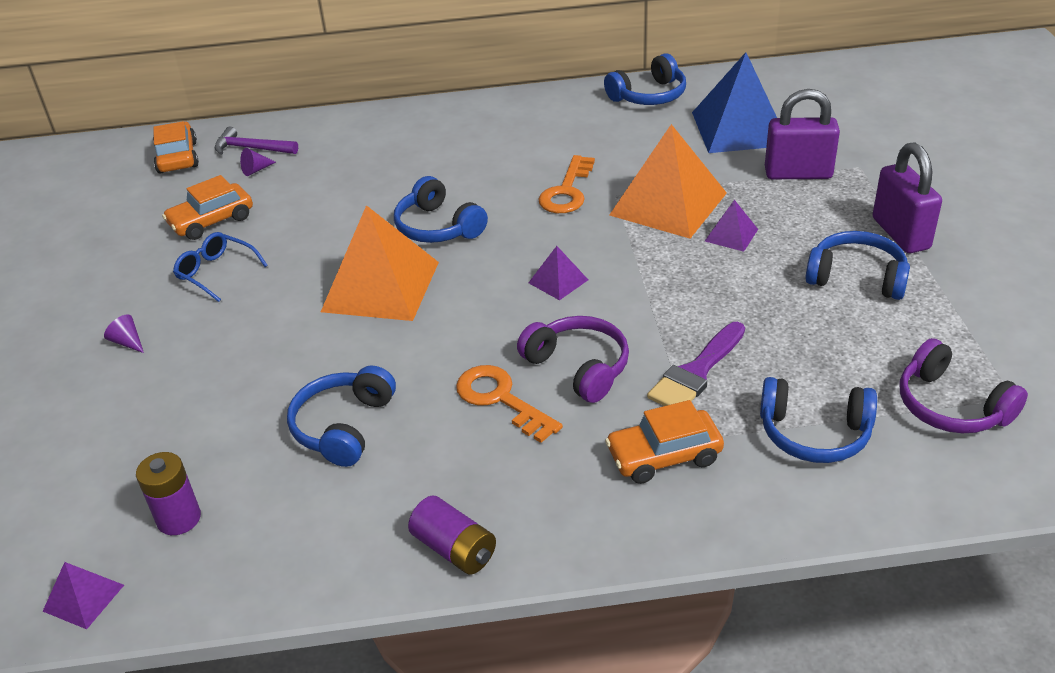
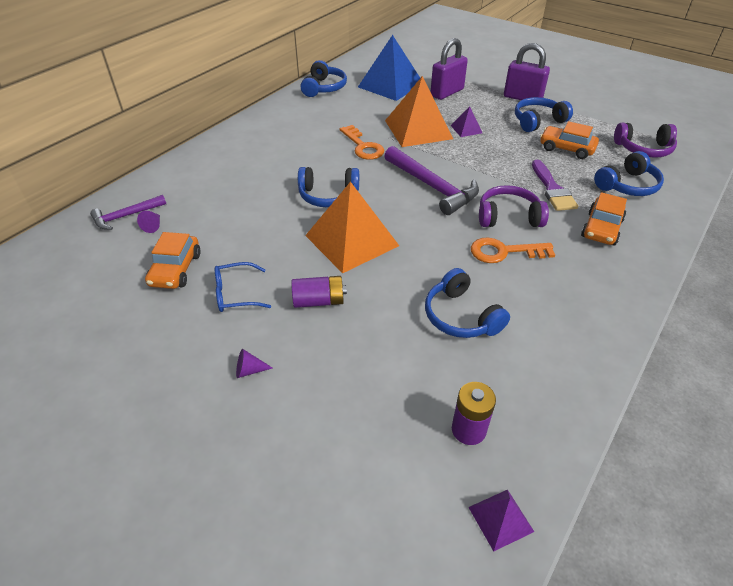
camera: 50 degrees left, 5 degrees up
(177, 157) = (73, 249): orange car -> orange car (566, 148)
(454, 549) = (606, 327): purple battery -> purple battery (319, 301)
(558, 281) = (432, 187): purple pyramid -> purple hammer

